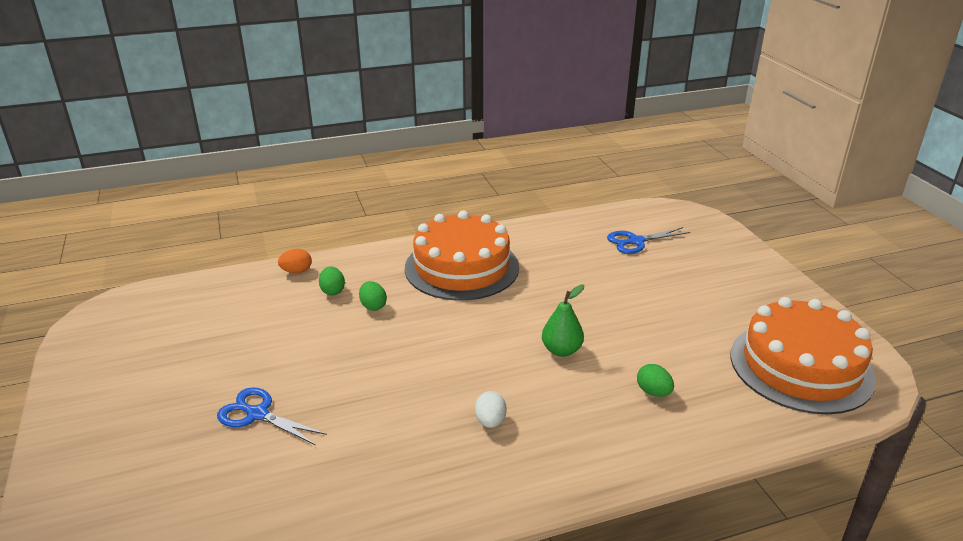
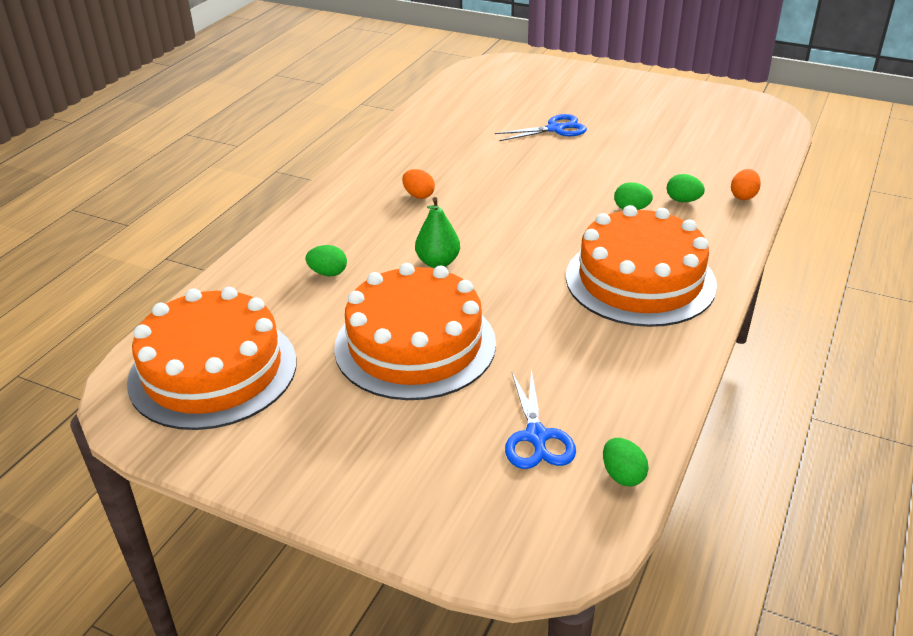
camera: 135 degrees right, 5 degrees up
(490, 421) = (418, 195): white egg -> orange egg
(618, 214) = (622, 475): none -> green egg
(636, 241) = (536, 436): blue scissors -> blue scissors turned 150 degrees clockwise
(646, 309) = (415, 345): none -> orange cake

